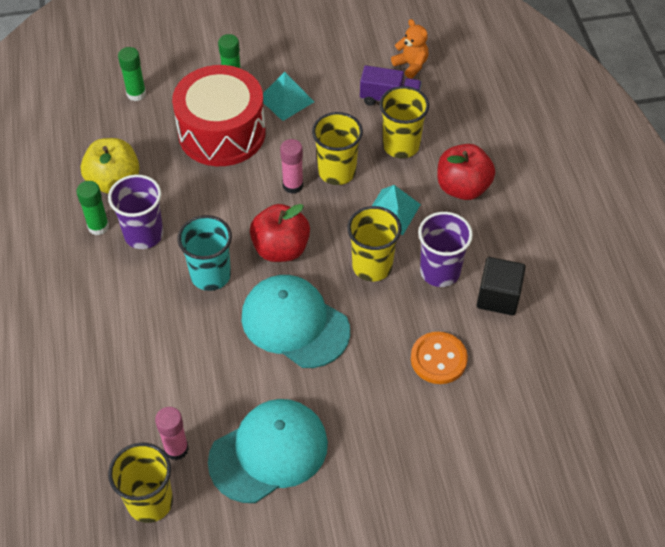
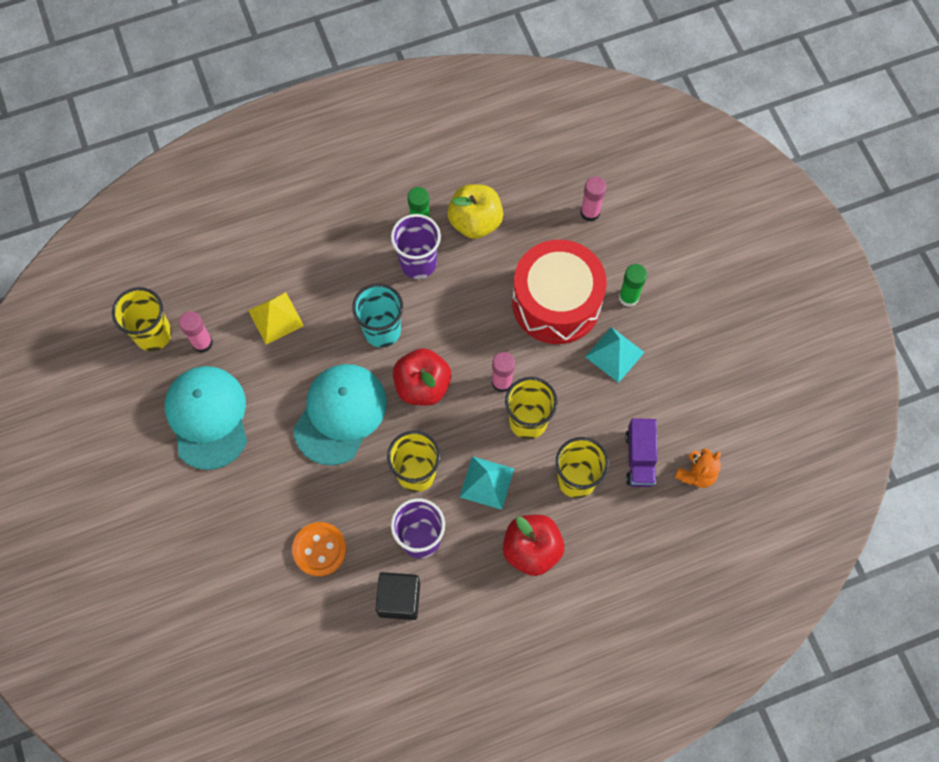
camera: 80 degrees right, 15 degrees up
(136, 94) = (590, 212): green glue stick -> pink glue stick
(167, 371) = (275, 318): none -> yellow pyramid
(269, 452) = (207, 417): turquoise cap -> turquoise cap turned 150 degrees counterclockwise

